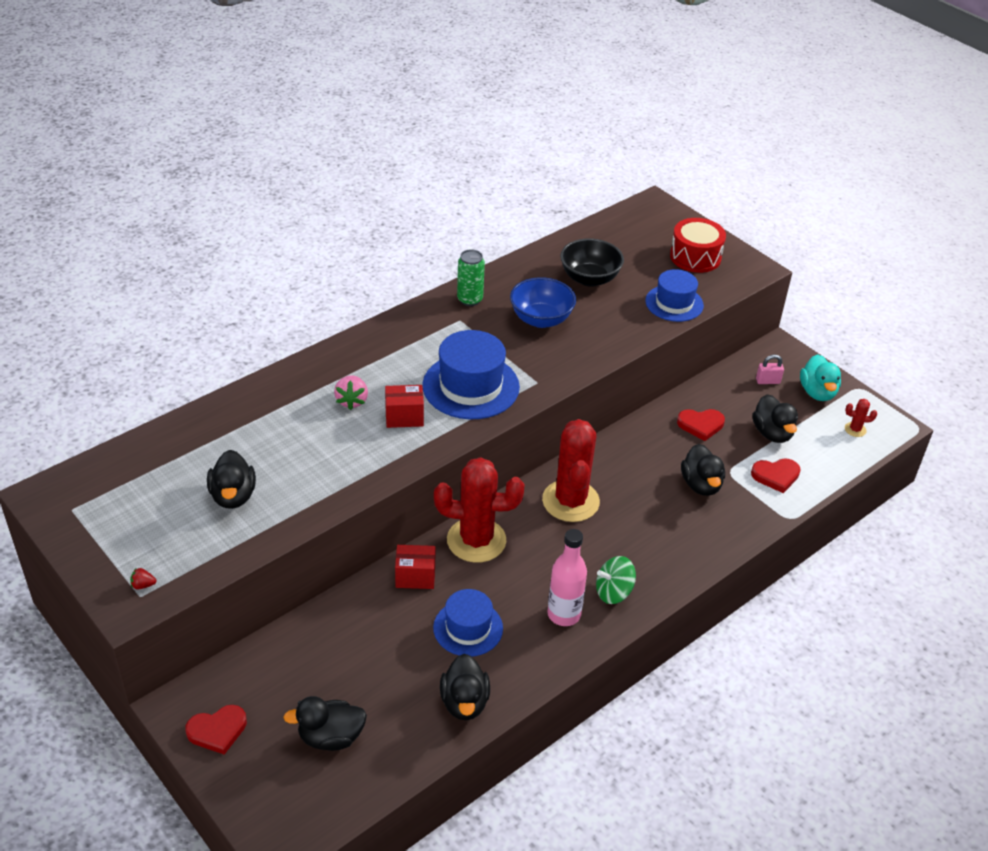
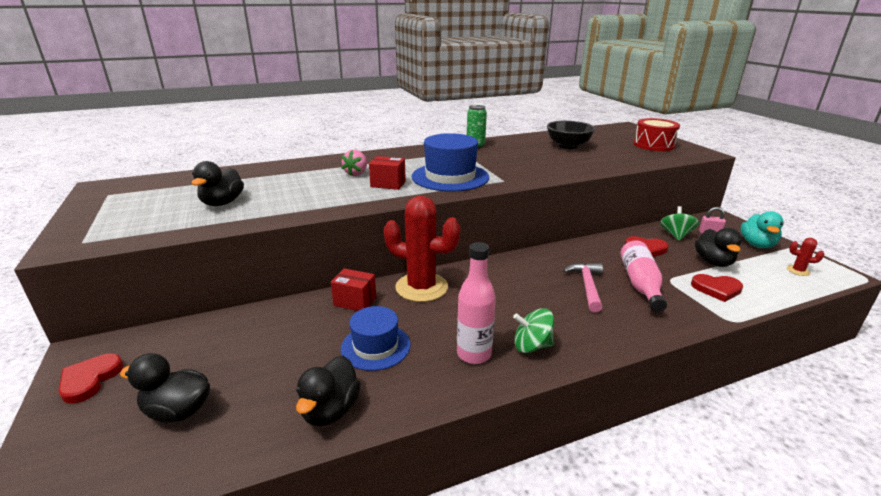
camera: 20 degrees right, 15 degrees down
(143, 585) = (93, 237): red strawberry -> none
(217, 730) = (90, 380): red heart -> red heart turned 105 degrees clockwise
(541, 319) = (523, 157): blue bowl -> none
(570, 501) = (515, 276): red cactus -> none
(648, 500) = (587, 286): none -> pink hammer
(674, 303) = (632, 160): blue hat -> none
(701, 485) = (640, 284): black duck -> pink bottle
(731, 393) = (675, 235): none -> green spinning top

